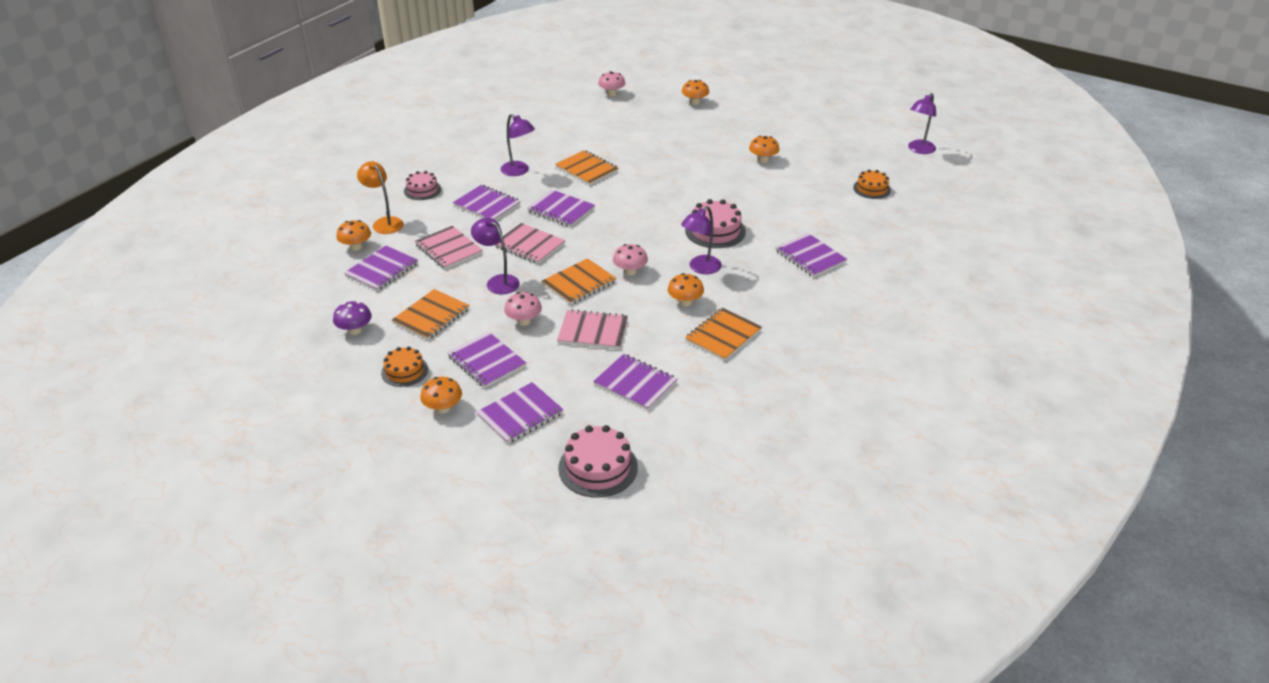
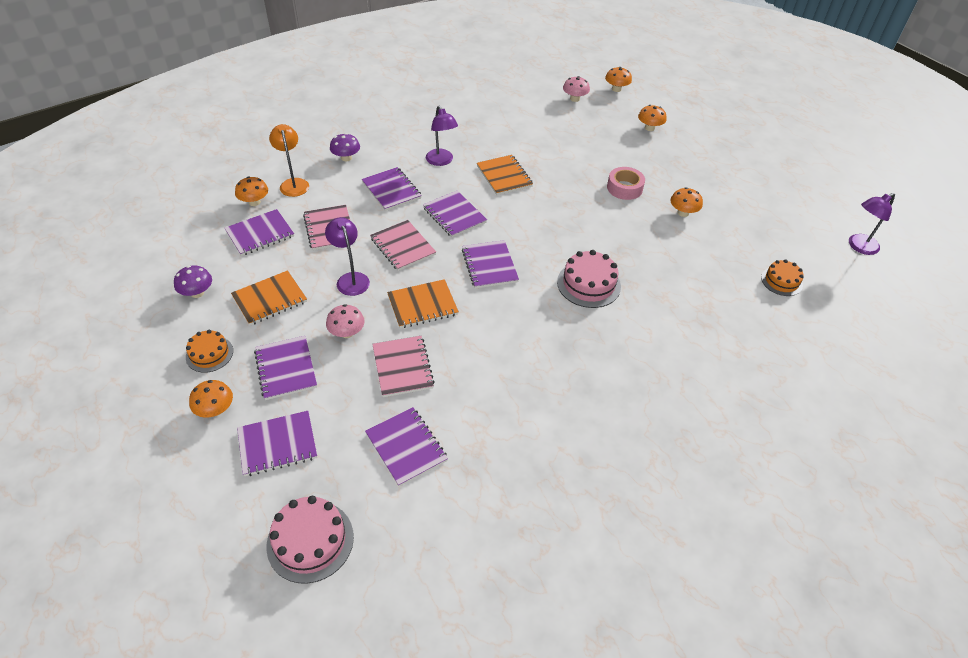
camera: 20 degrees right, 10 degrees up
(422, 190) = (346, 158): pink cake -> purple mushroom
(593, 331) = (402, 367): pink notebook -> pink notebook turned 45 degrees clockwise
(630, 271) = (478, 307): pink mushroom -> none
(685, 302) = (511, 362): orange mushroom -> orange mushroom (616, 89)
(700, 268) = (549, 325): purple lamp -> none
(701, 153) = (624, 188): none -> pink tape
(723, 336) = (526, 418): orange notebook -> none
(810, 257) = (670, 347): purple notebook -> purple notebook (489, 266)

